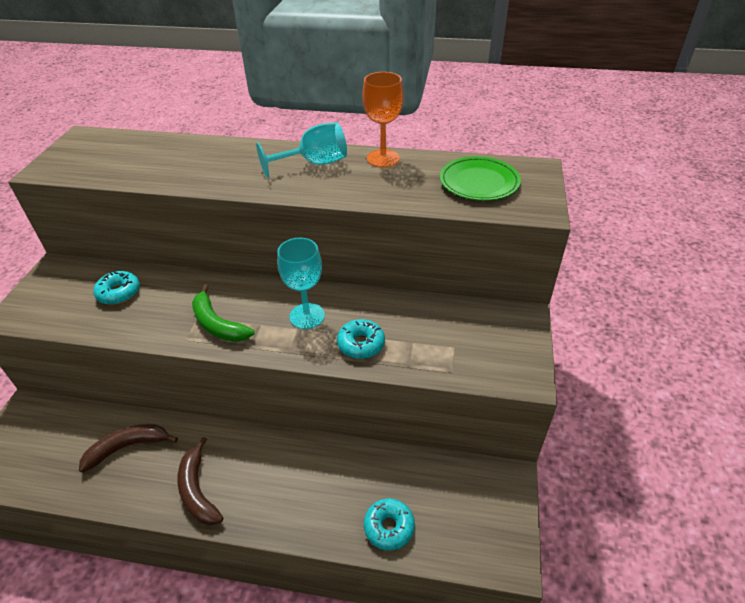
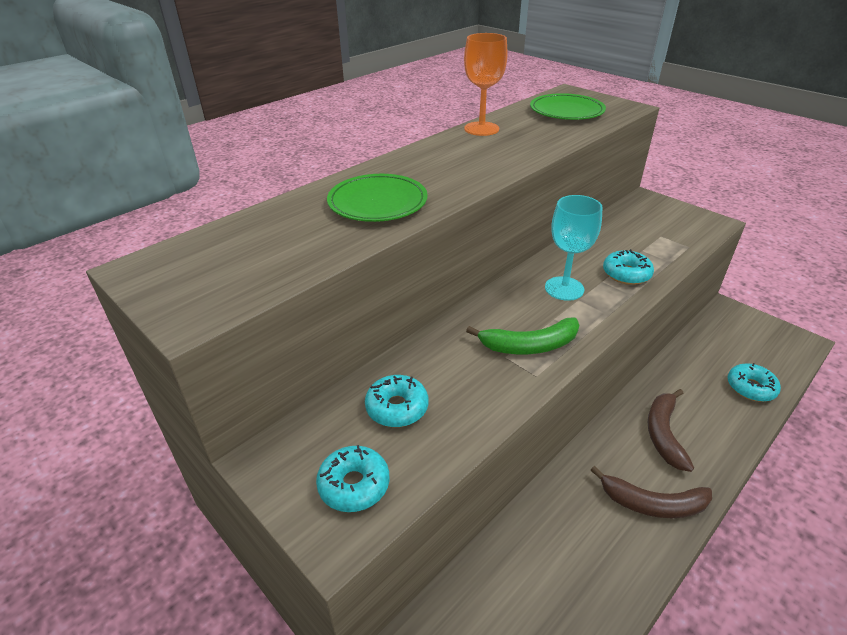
camera: 55 degrees left, 5 degrees down
(49, 305) = (354, 485): none -> turquoise donut
(128, 447) = (553, 551): brown banana -> brown banana (663, 433)
(210, 167) = (377, 202): none -> green plate
(314, 164) = (449, 155): turquoise goblet -> none

